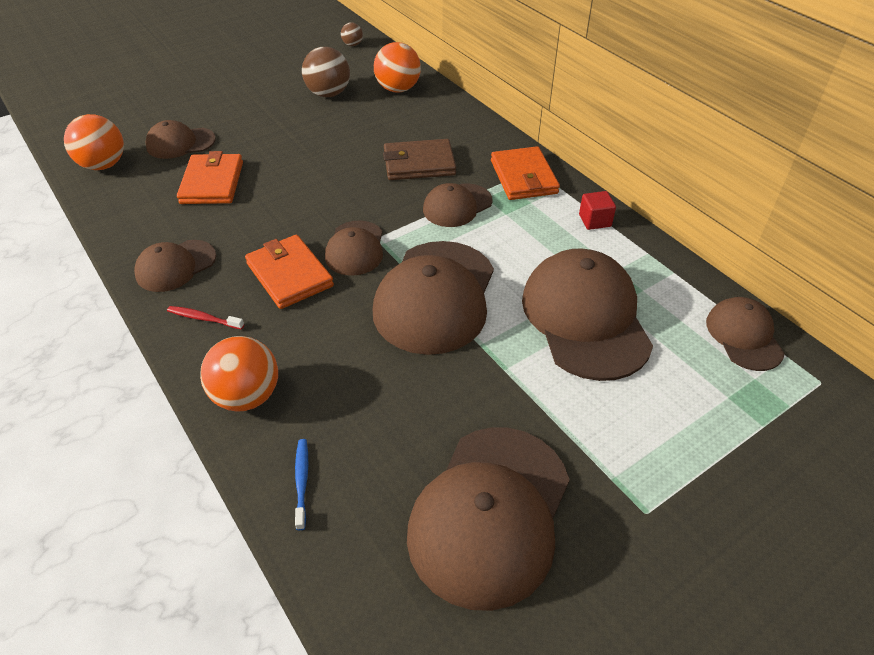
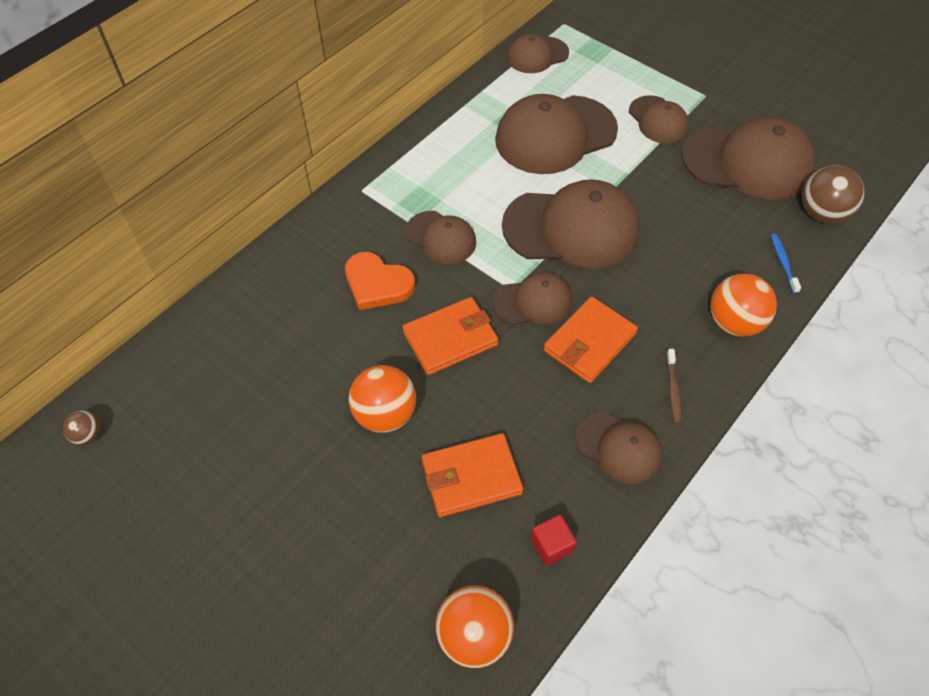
camera: 105 degrees left, 10 degrees up
(180, 143) = (398, 558): brown cap -> brown cap (658, 120)
(204, 318) = (673, 390): red toothbrush -> brown toothbrush
(302, 482) = (783, 262): blue toothbrush -> blue toothbrush turned 105 degrees clockwise
(328, 94) = (239, 420): brown ball -> brown ball (822, 213)
(398, 89) = (216, 344): orange ball -> orange ball (385, 414)
(419, 163) = (377, 284): brown wallet -> orange heart
(523, 177) = (379, 195): orange wallet -> orange wallet (450, 338)
(595, 220) = (431, 140): red cube -> red cube (551, 545)

